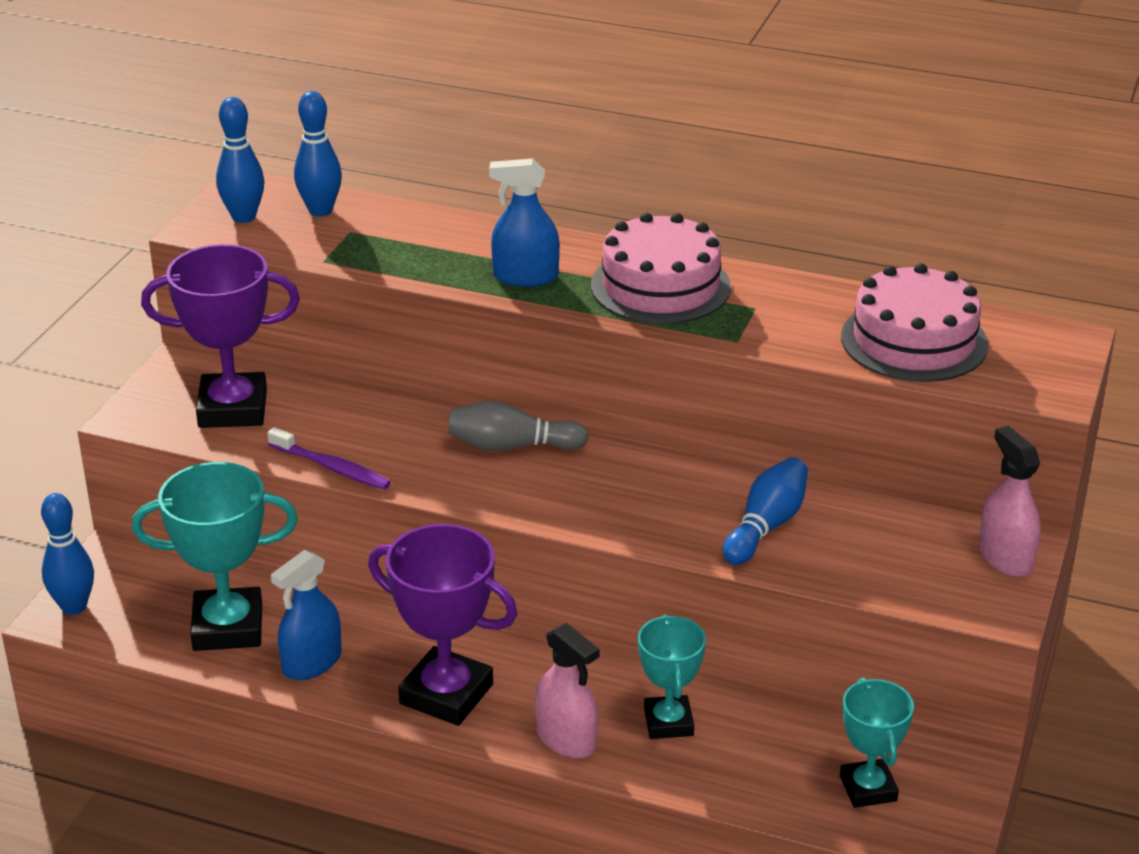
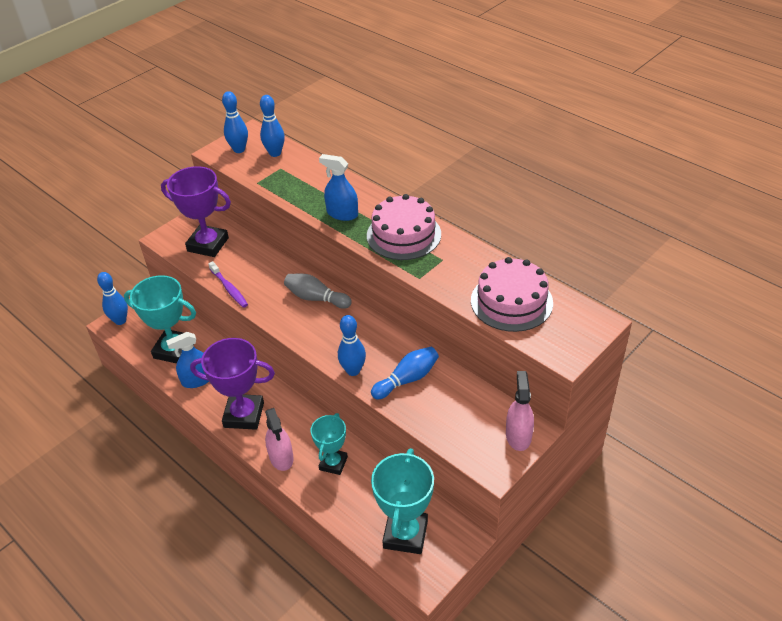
camera: 25 degrees right, 10 degrees up
(446, 694) = (244, 415): purple trophy -> purple trophy turned 45 degrees counterclockwise
(662, 536) = (353, 370): none -> blue bowling pin
(868, 788) = (405, 534): turquoise trophy -> turquoise trophy, size x1.60

